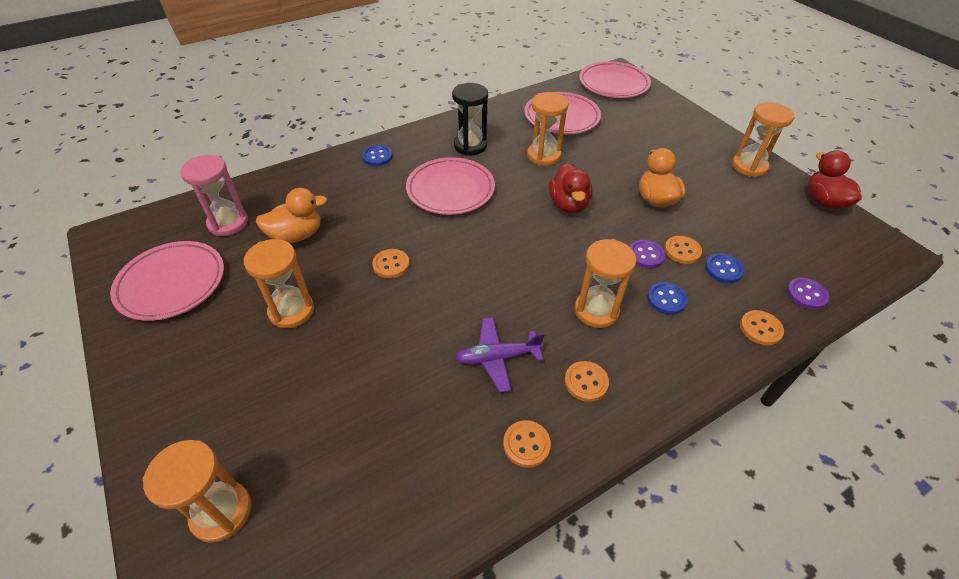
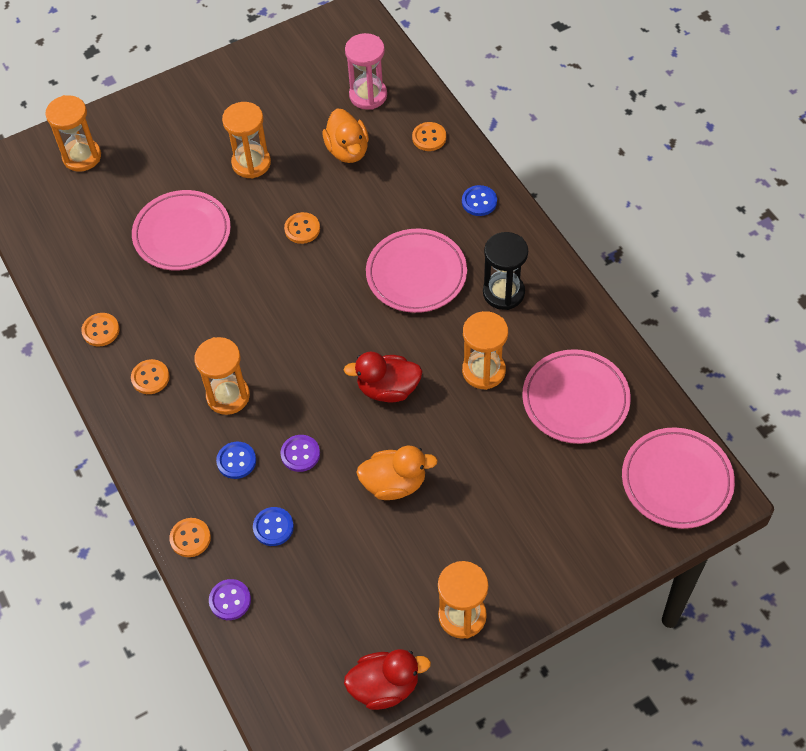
camera: 95 degrees right, 10 degrees up
(172, 284) = (290, 76): pink plate -> pink plate (182, 234)
(497, 357) = (184, 313): purple plane -> none
(682, 251) = (304, 492): orange button -> orange button (429, 137)

